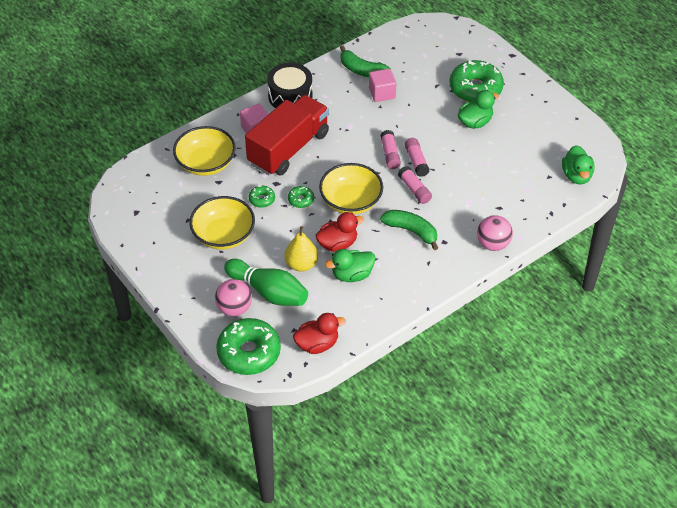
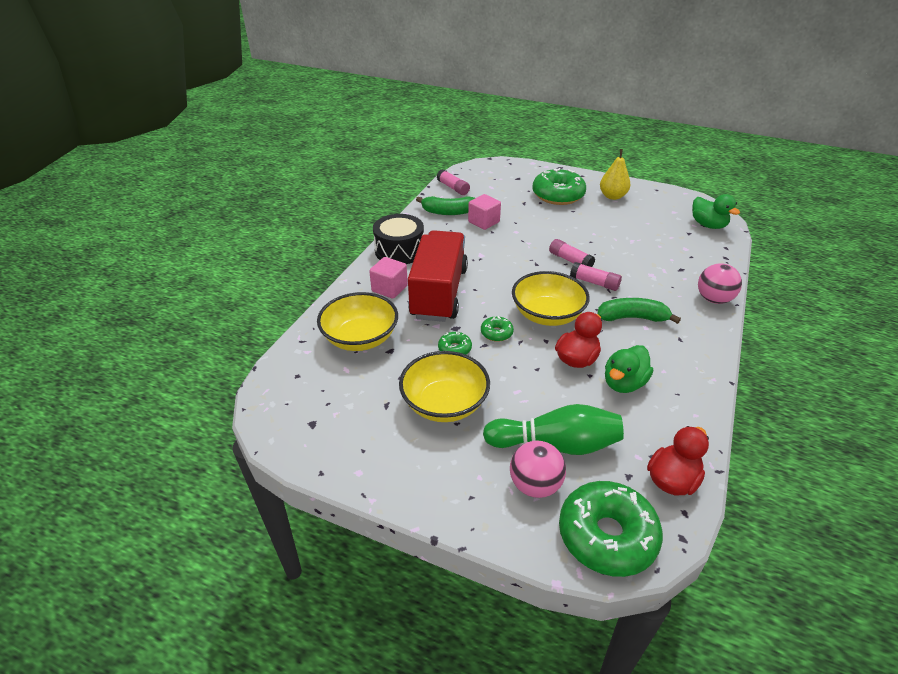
camera: 30 degrees left, 10 degrees down
(301, 264) = (561, 396): yellow pear -> yellow pear (612, 196)
(390, 154) = (541, 263): pink glue stick -> pink glue stick (453, 188)
(475, 122) = (585, 216): green duck -> none

